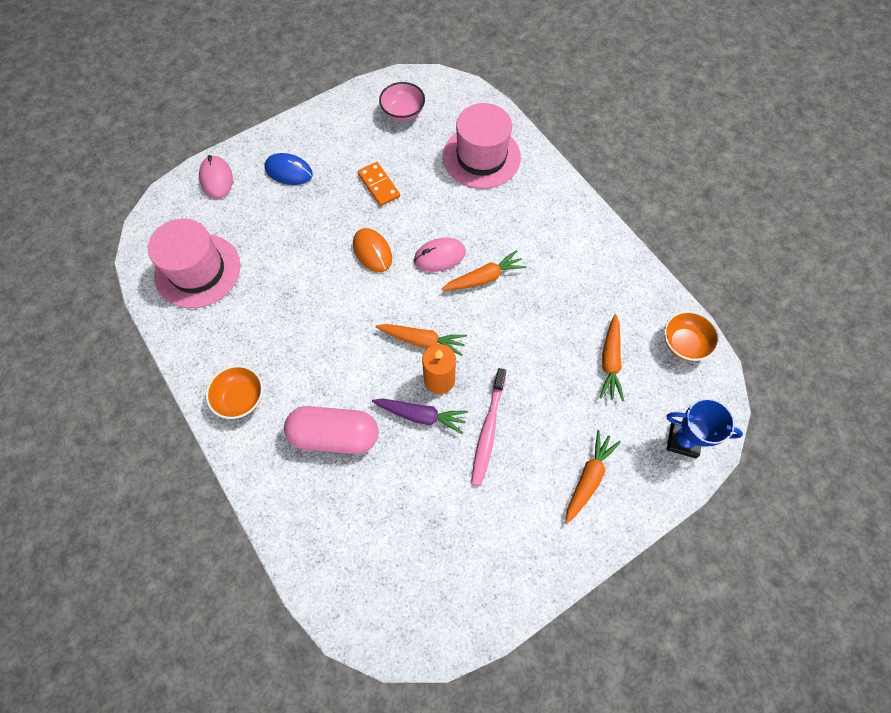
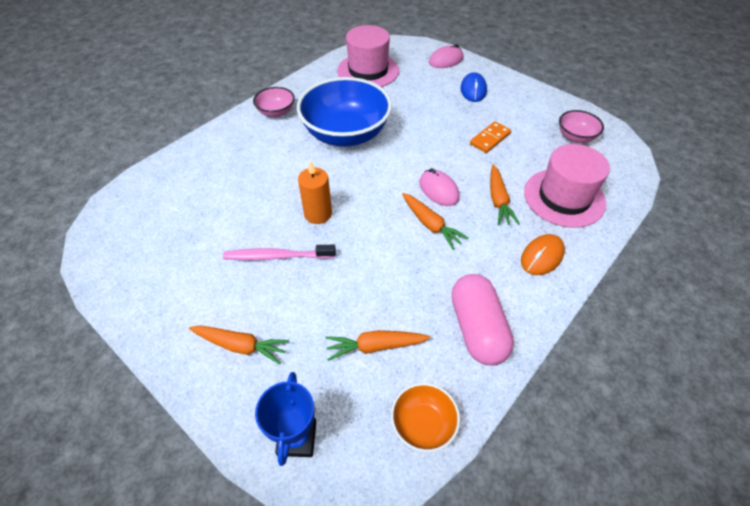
camera: 75 degrees right, 15 degrees down
(241, 398) = (276, 112): orange bowl -> pink bowl
(317, 324) = (346, 134): none -> blue bowl
(334, 435) = (256, 163): pink capsule -> pink capsule (477, 328)
(372, 251) = (423, 149): orange mouse -> orange mouse (542, 256)
(421, 415) = (282, 209): purple carrot -> none
(422, 340) = (351, 196): orange carrot -> orange carrot (498, 200)

